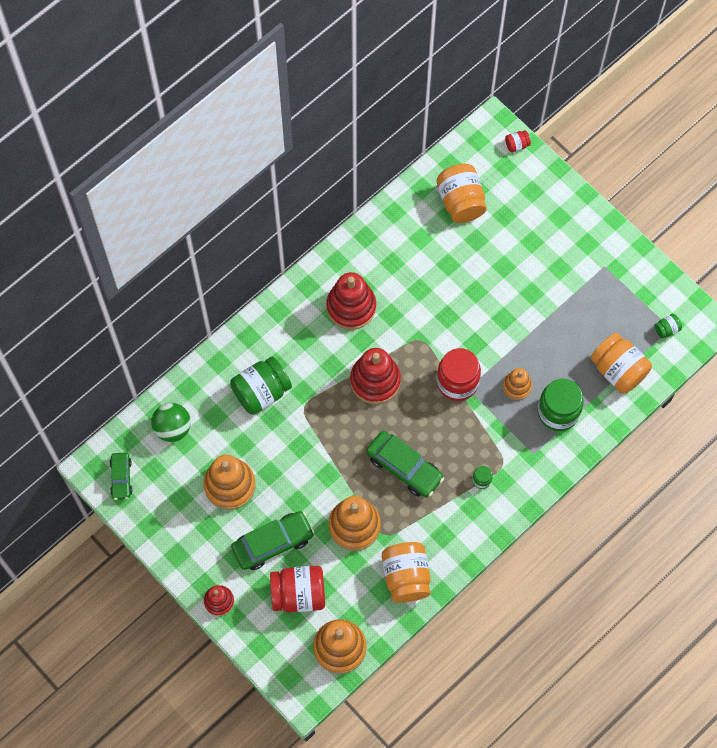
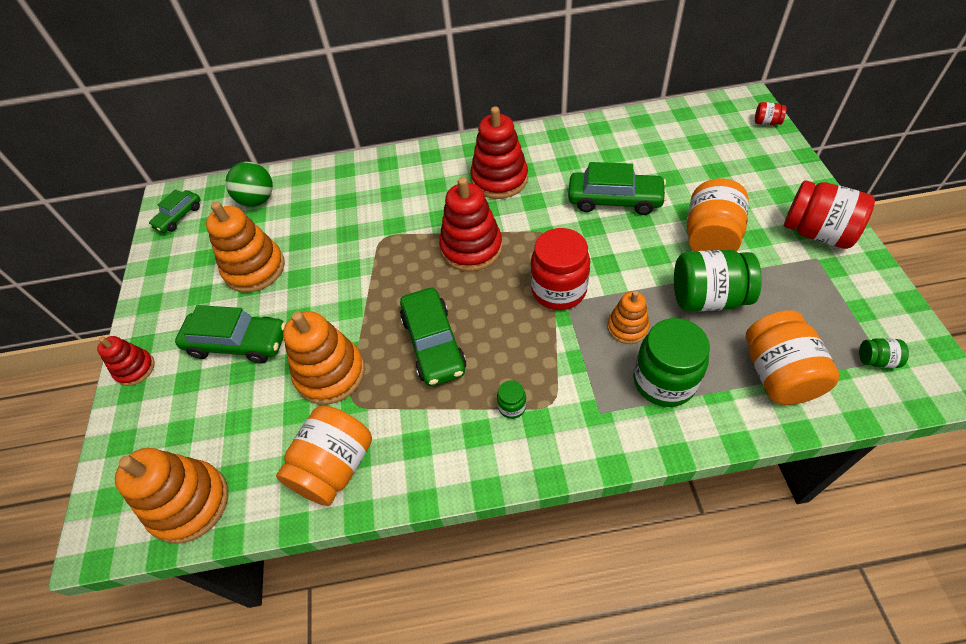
camera: 40 degrees right, 15 degrees down
(261, 392) = (357, 208): green jar -> green jar (707, 298)
(298, 594) = (210, 411): red jar -> red jar (817, 233)
(448, 283) = (614, 200): none -> green car
(460, 201) = (675, 143): orange jar -> orange jar (710, 237)

